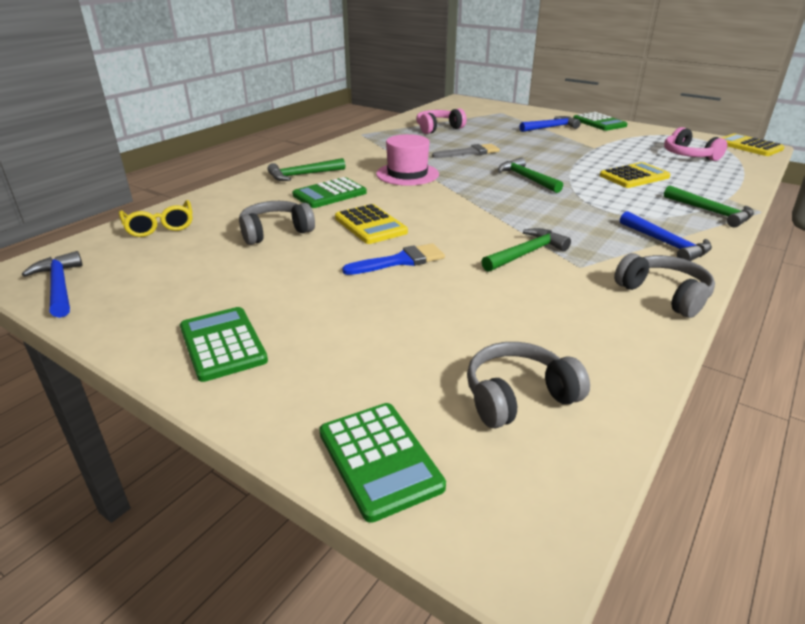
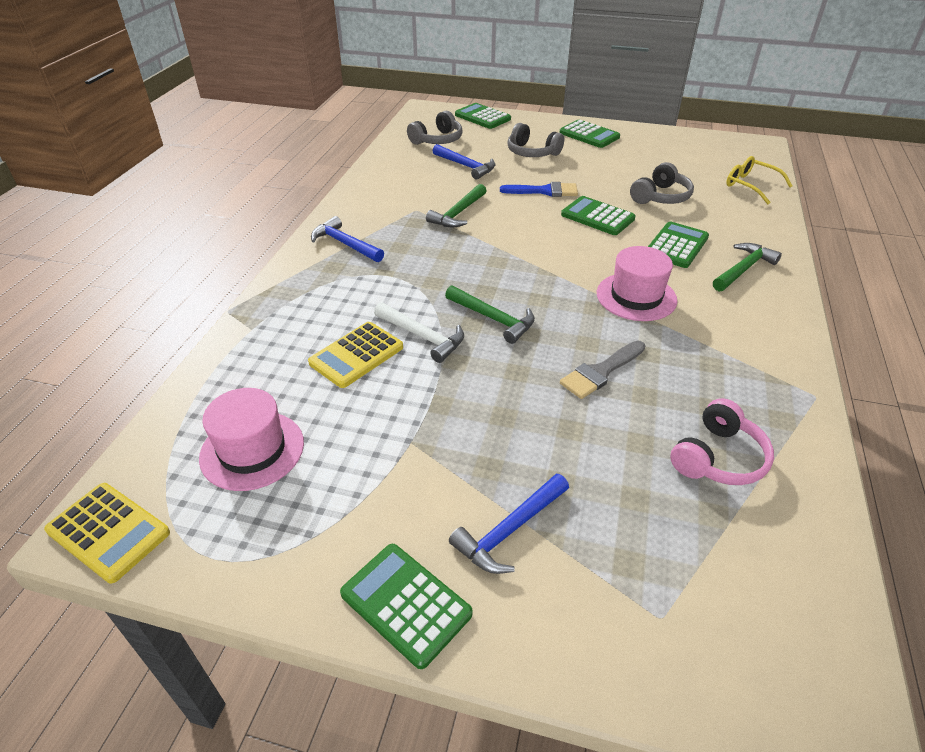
camera: 160 degrees right, 10 degrees up
(60, 286) = (720, 142): blue hammer -> blue hammer (466, 166)
(370, 225) = (597, 217): yellow calculator -> green calculator
(400, 261) = (544, 191): blue brush -> blue brush turned 135 degrees counterclockwise
(584, 178) = (422, 336): none -> white hammer
(664, 295) = (359, 199): grey headphones -> grey headphones (532, 152)
(689, 155) = (252, 450): pink headphones -> pink hat
(710, 212) = (285, 297): green hammer -> none

